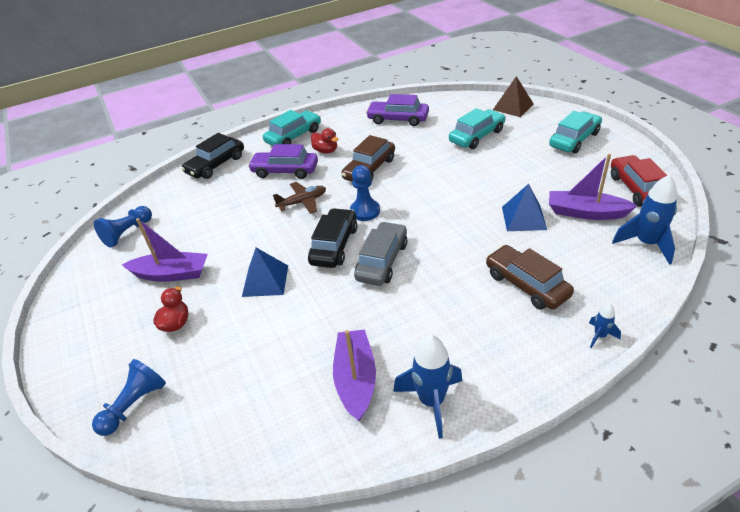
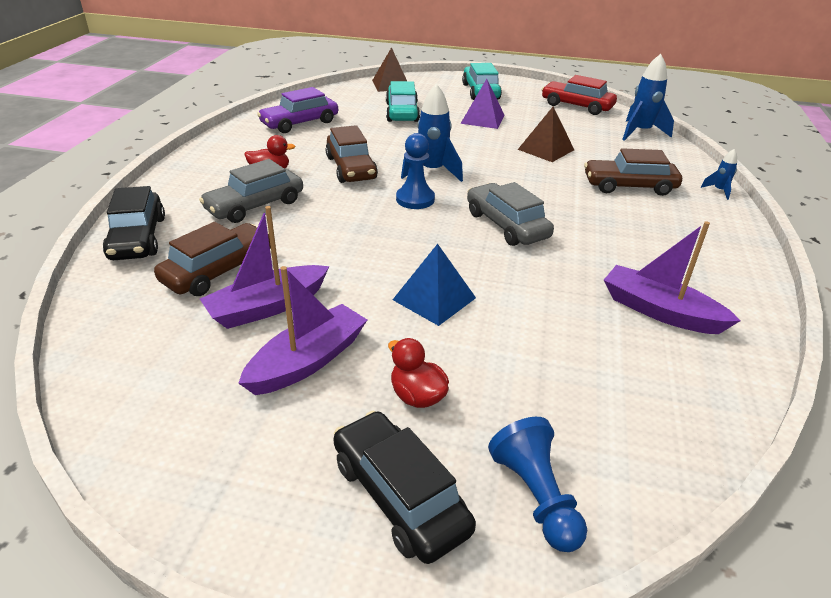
camera: 55 degrees left, 5 degrees down
(127, 233) = (138, 365): blue pawn -> none
(215, 202) = (218, 271): none -> brown car
(285, 171) = (255, 205): purple car -> grey car
(294, 136) = (200, 174): turquoise car -> none
(302, 202) = (335, 221): brown plane -> none
(334, 245) = (441, 236): black car -> black car (399, 496)
(431, 401) = (726, 286): blue rocket -> blue rocket (432, 172)
(524, 218) = (546, 149): blue pyramid -> brown pyramid
(526, 167) = (483, 119): none -> purple pyramid
(585, 212) = (575, 130): purple boat -> purple boat (267, 307)

